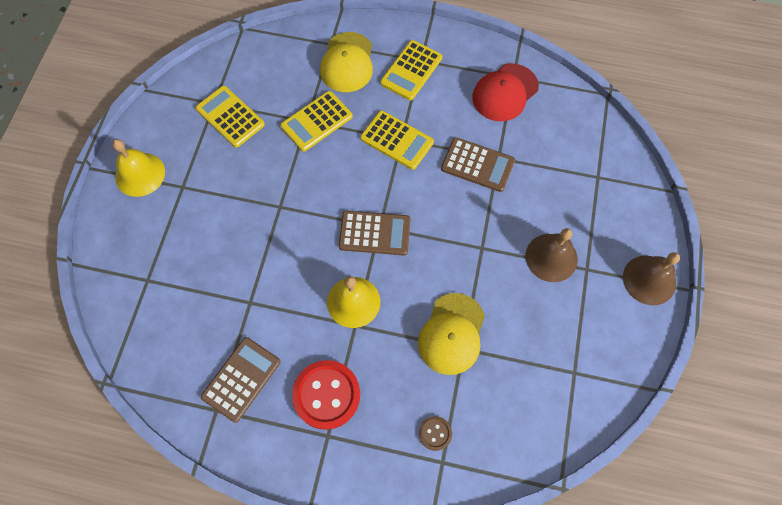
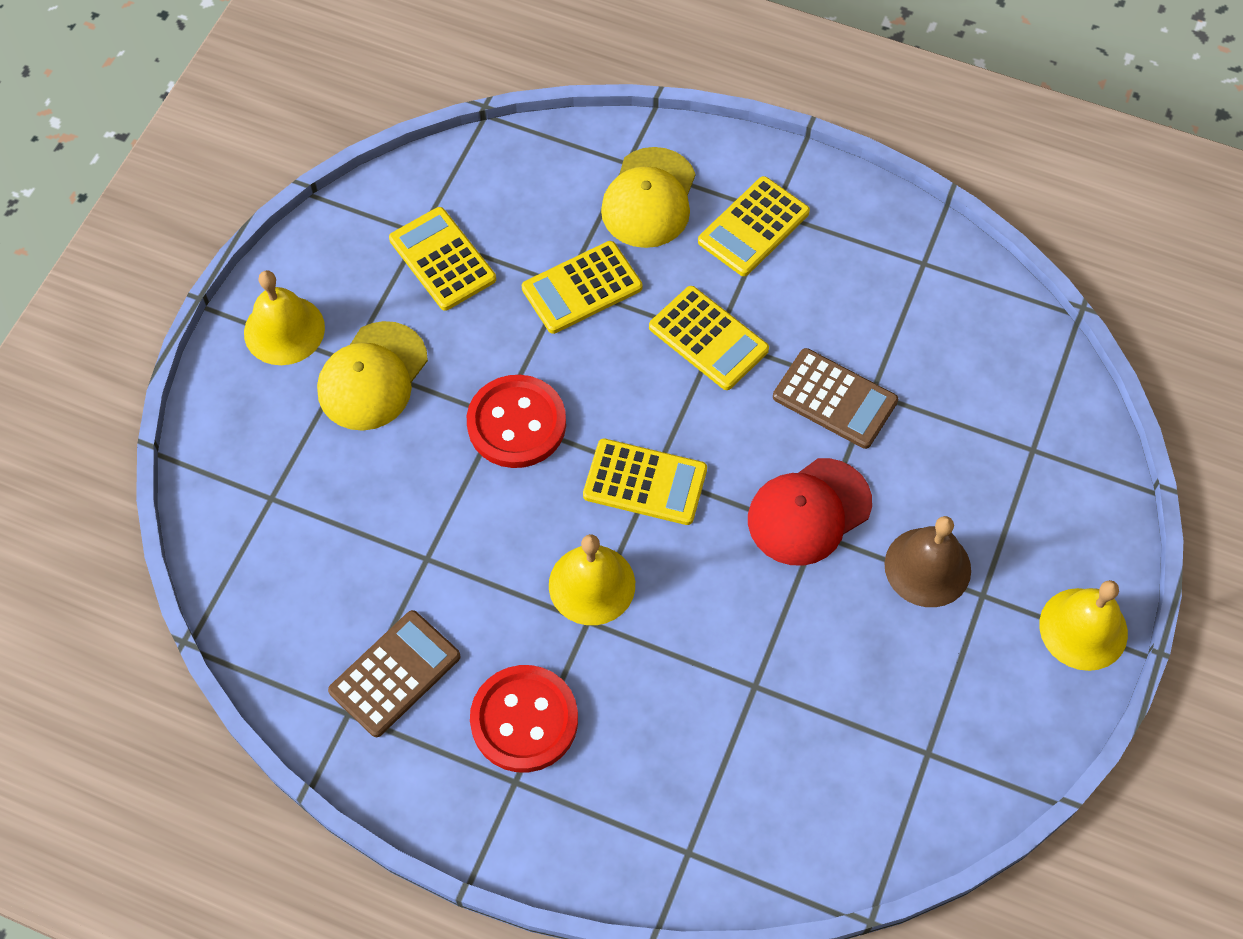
camera: 10 degrees right, 5 degrees down
(291, 209) = (516, 423): none -> red button
(374, 233) = (645, 482): brown calculator -> yellow calculator
(435, 433) = (685, 807): brown button -> none
(452, 334) = (741, 660): yellow cap -> yellow cap (372, 377)
(505, 92) = (904, 287): red cap -> red cap (809, 512)
(649, 280) = (1083, 629): brown bell -> yellow bell

